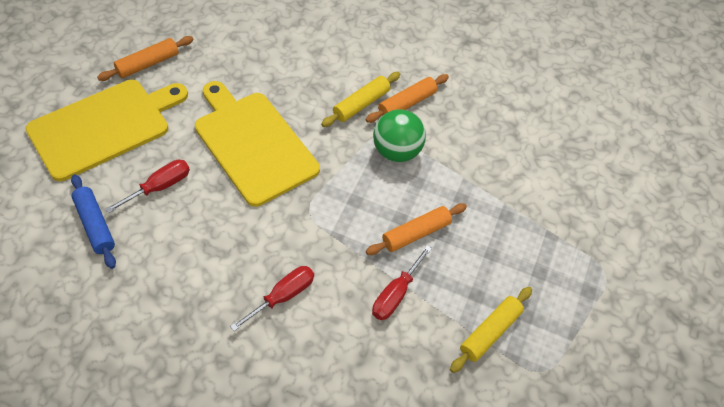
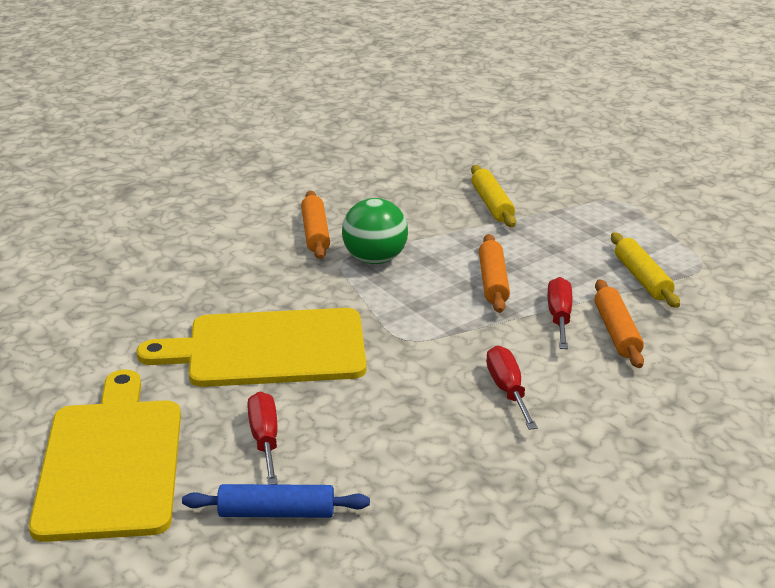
camera: 55 degrees left, 25 degrees down
(148, 64) = (40, 395): orange rolling pin -> orange rolling pin (617, 332)
(361, 104) = (286, 260): yellow rolling pin -> yellow rolling pin (492, 204)
(395, 294) = (559, 317): red screwdriver -> red screwdriver turned 150 degrees counterclockwise

